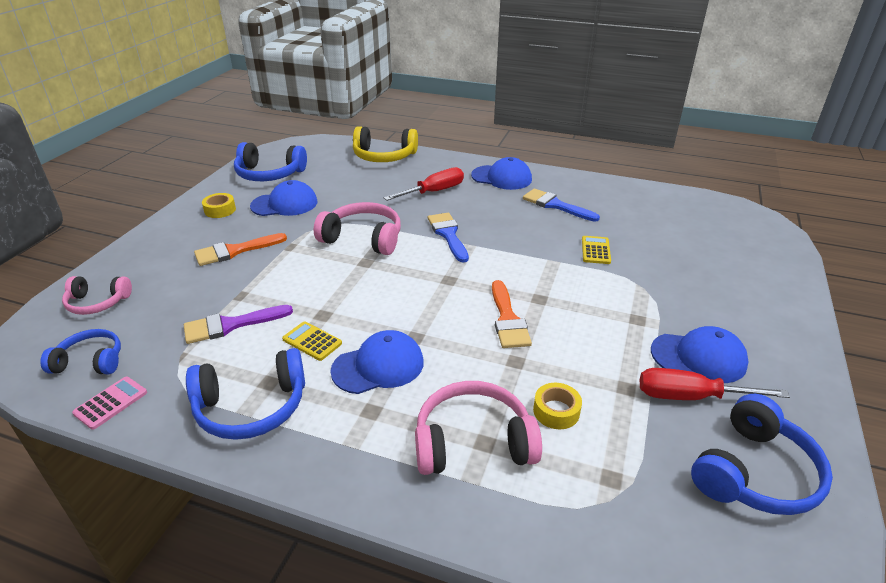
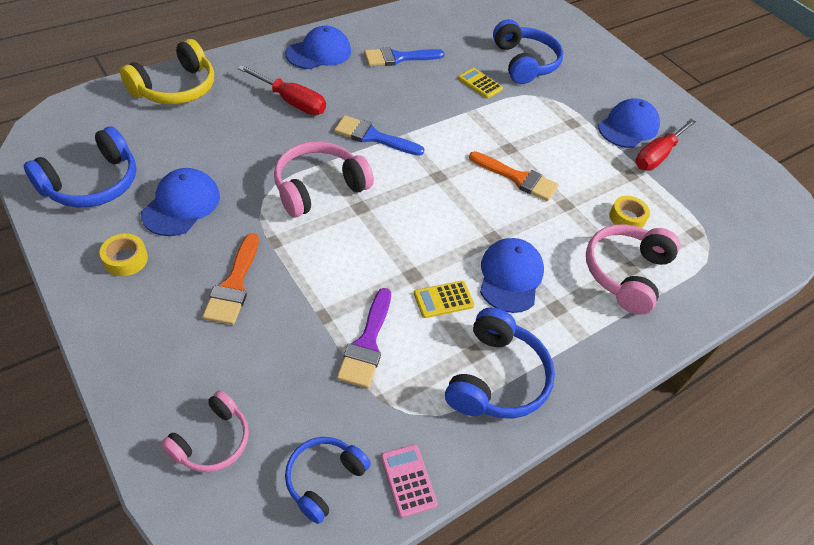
camera: 60 degrees left, 15 degrees up
(433, 192) = (291, 101): red screwdriver -> red screwdriver turned 120 degrees clockwise
(754, 472) = (726, 177): blue headphones -> blue headphones (524, 63)

